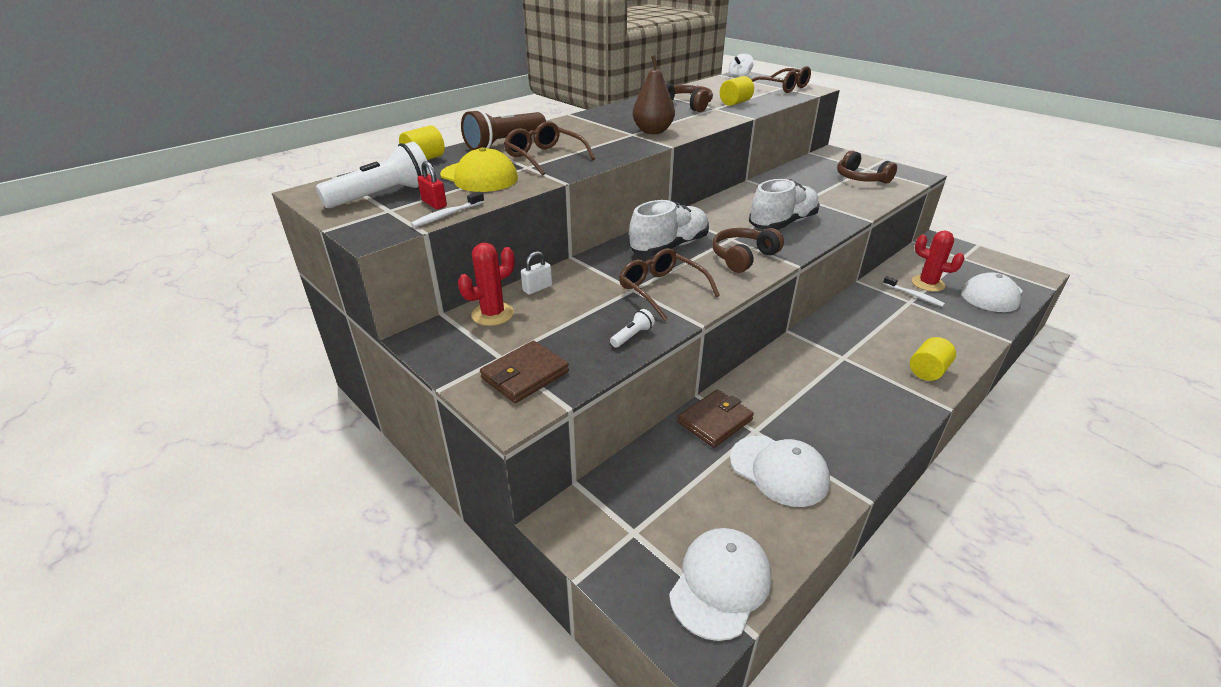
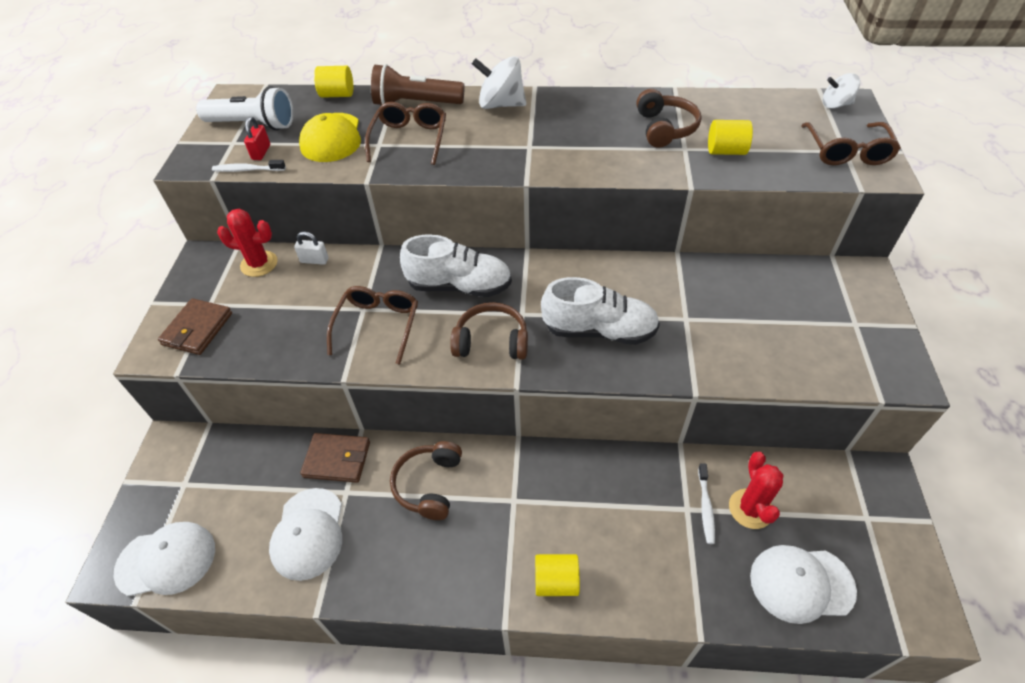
camera: 50 degrees right, 15 degrees up
(525, 375) = (197, 329): brown wallet -> brown wallet turned 75 degrees counterclockwise
(567, 126) = (501, 104): none -> white spinning top
(632, 336) = (291, 350): white flashlight -> none
(653, 131) = (552, 153): brown pear -> none
(861, 178) = (812, 332): brown headphones -> brown headphones (429, 485)

